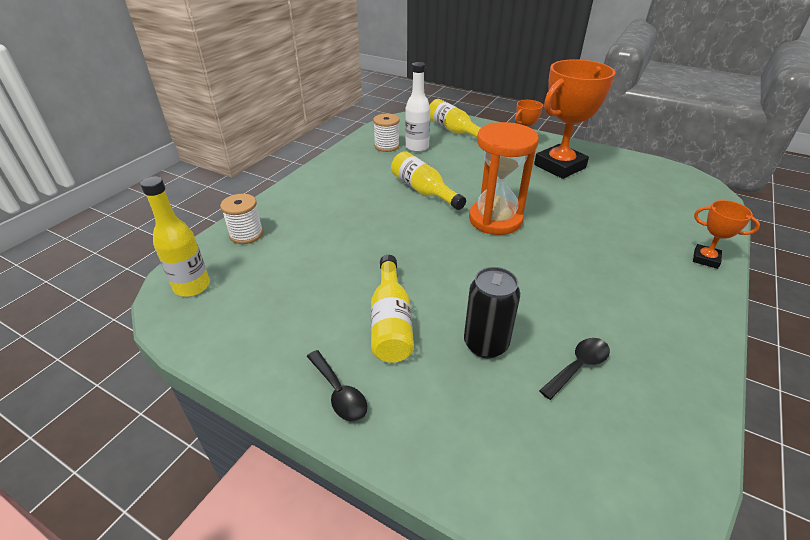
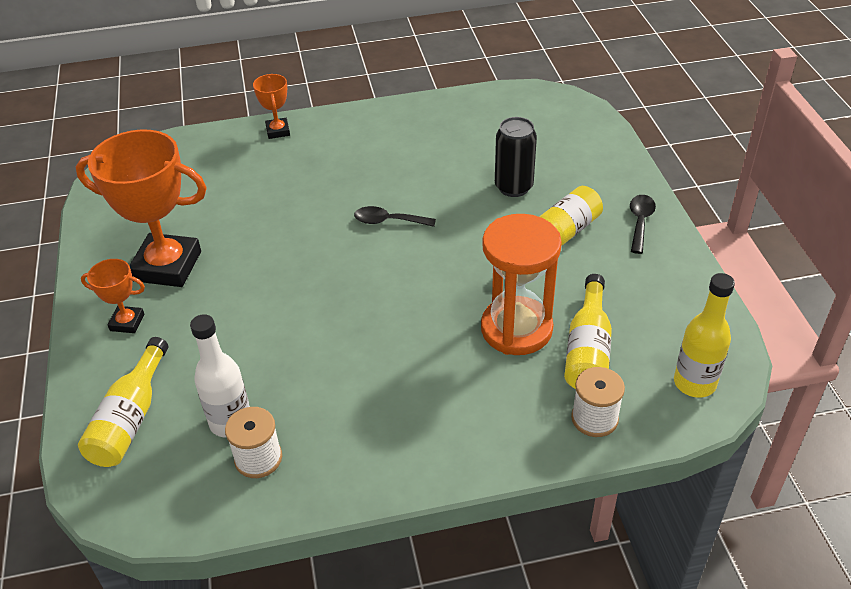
camera: 130 degrees left, 5 degrees up
(423, 191) = (345, 340): yellow bottle -> yellow bottle (588, 349)
(495, 220) = (345, 258): orange hourglass -> orange hourglass (516, 329)
(578, 366) = (479, 145): black spoon -> black spoon (388, 221)

